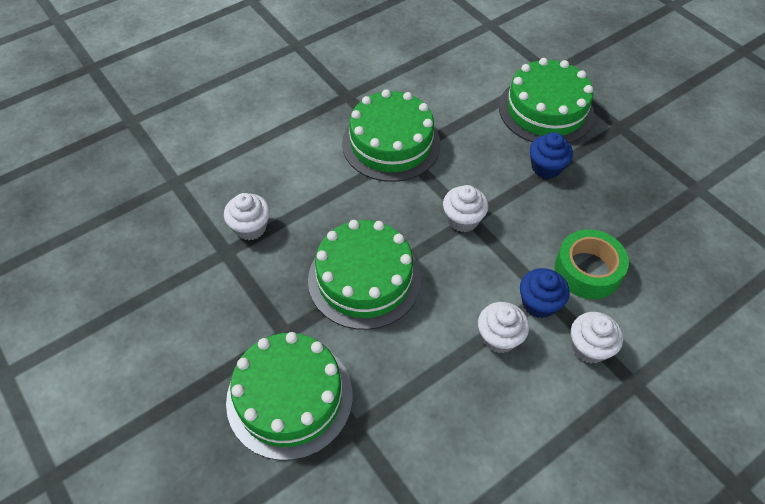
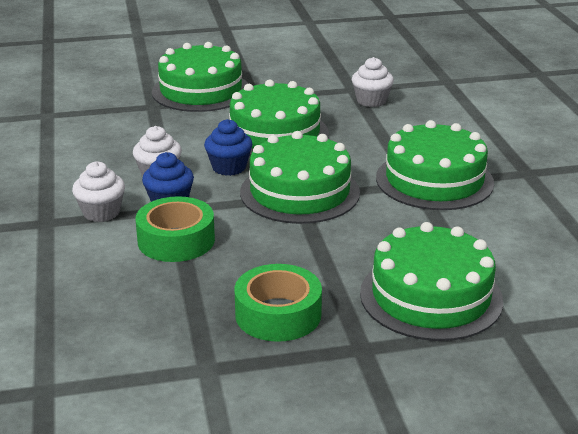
camera: 115 degrees right, 25 degrees down
(463, 220) = (299, 192): white cupcake -> green cake
(546, 167) = (332, 263): blue cupcake -> blue cupcake (229, 167)
(622, 175) = (278, 314): none -> green tape

